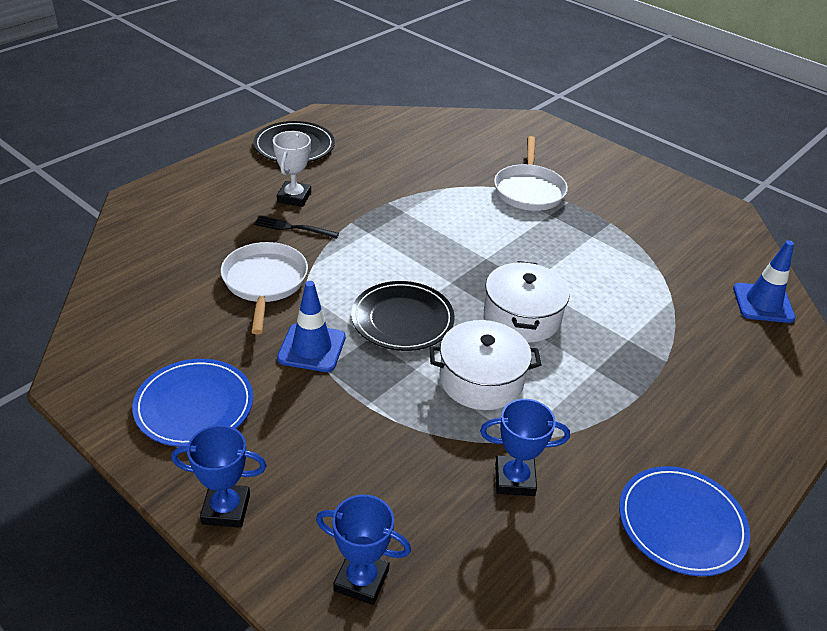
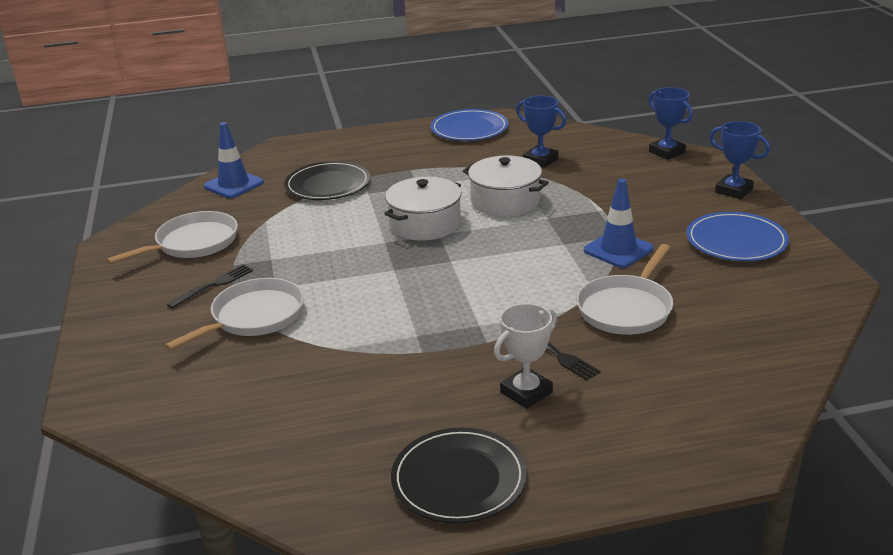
camera: 140 degrees left, 10 degrees down
(402, 319) = (523, 248): black plate -> black plate (328, 185)
(594, 203) = (213, 285): none -> black fork
(673, 230) = (193, 243): none -> white pan

